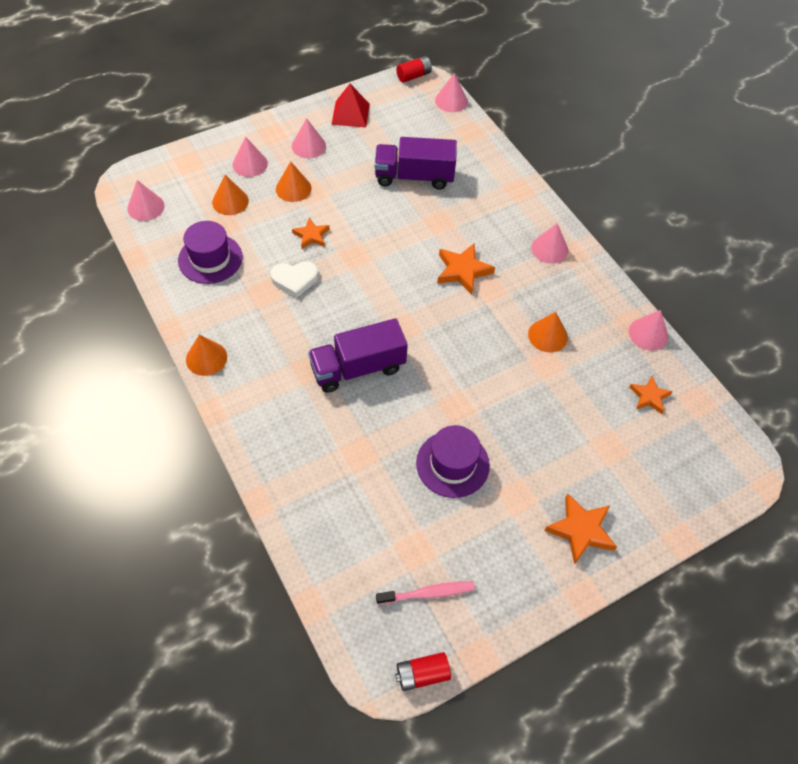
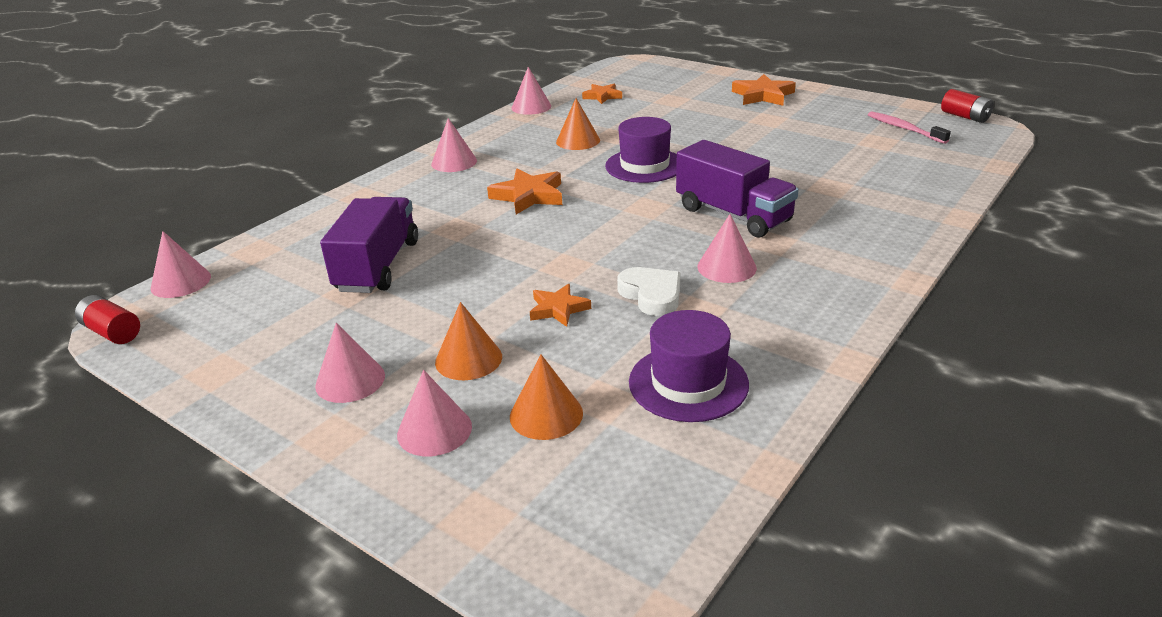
camera: 110 degrees left, 25 degrees down
(146, 207) = (643, 521): pink cone -> pink cone (726, 267)
(206, 358) = (853, 314): orange cone -> none
(350, 114) = (241, 364): red pyramid -> none
(414, 177) = (378, 266): purple truck -> purple truck turned 150 degrees counterclockwise
(452, 464) = (776, 146): purple hat -> purple hat (644, 165)

